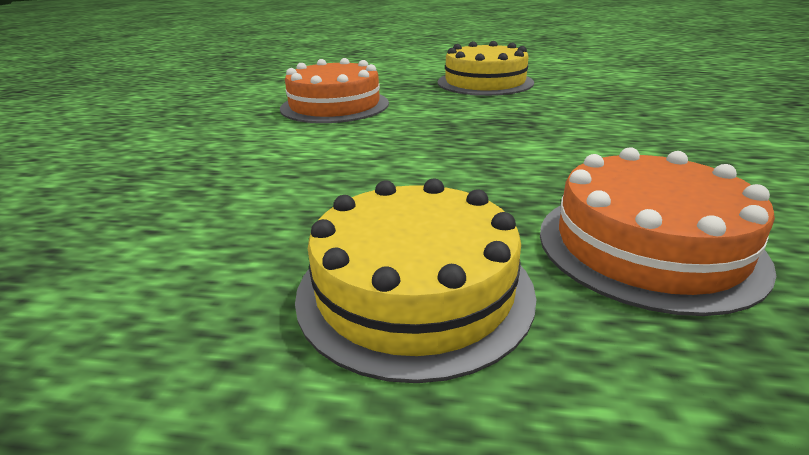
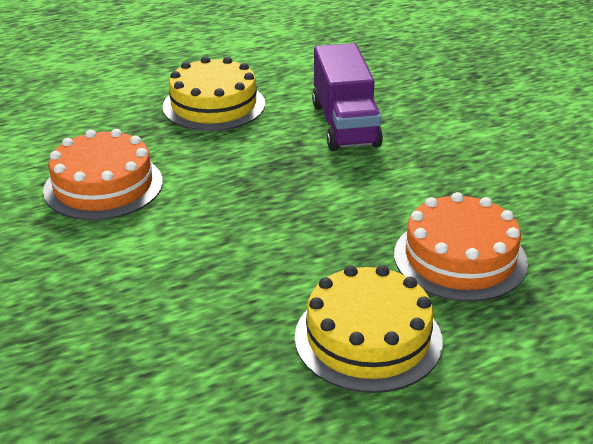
camera: 35 degrees left, 5 degrees up
(598, 110) = (345, 125): none -> purple truck

